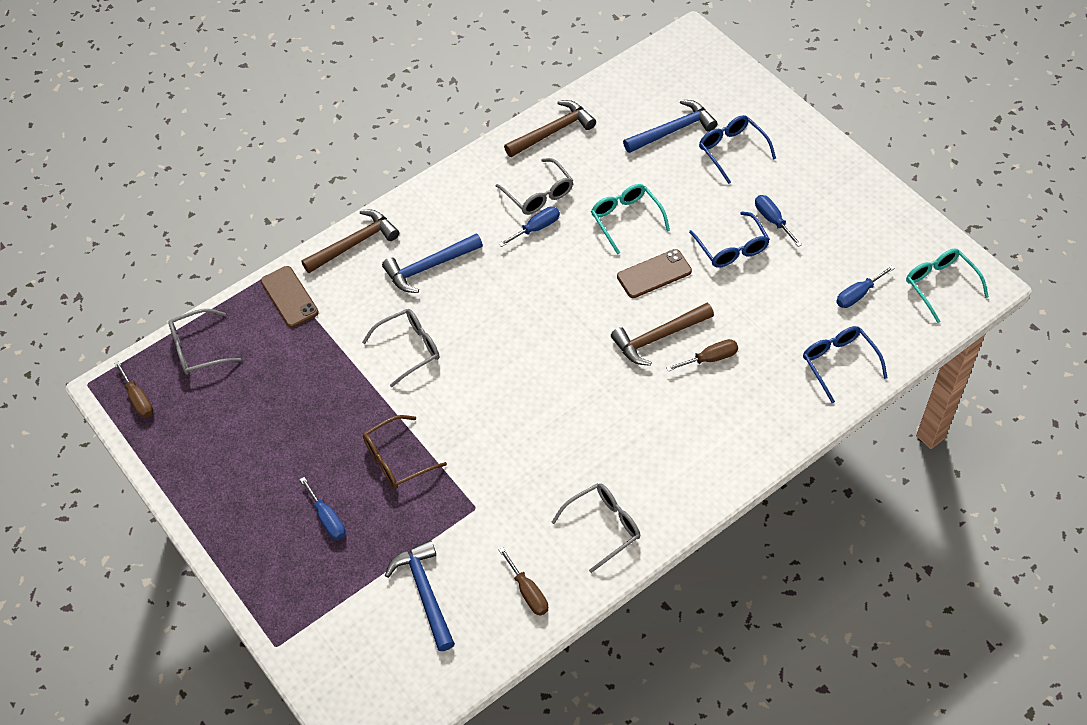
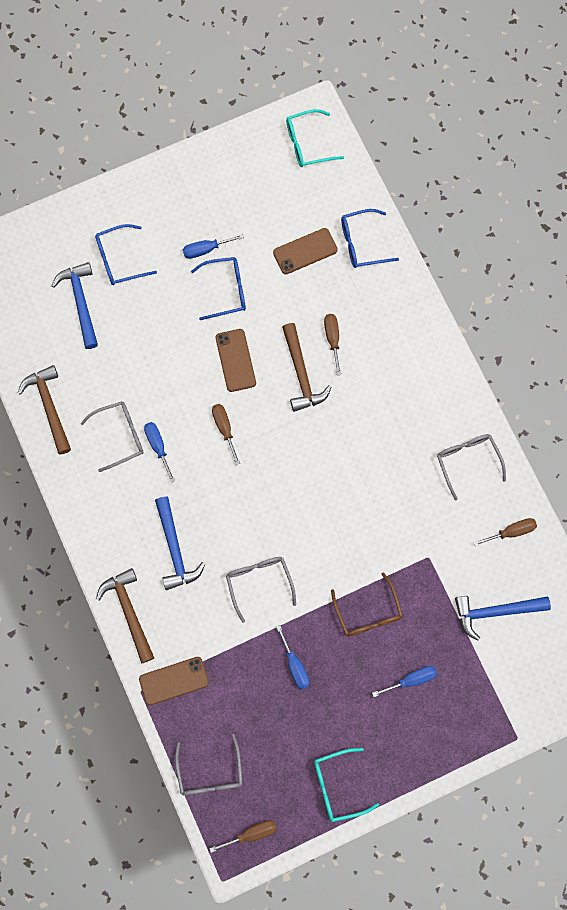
camera: 80 degrees left, 20 degrees up
(573, 281) = (224, 428): none -> brown screwdriver
(626, 219) = (170, 368): turquoise glasses -> turquoise glasses (337, 786)
(807, 310) = (305, 251): none -> brown phone
(858, 294) = (300, 208): blue screwdriver -> blue screwdriver (295, 665)

